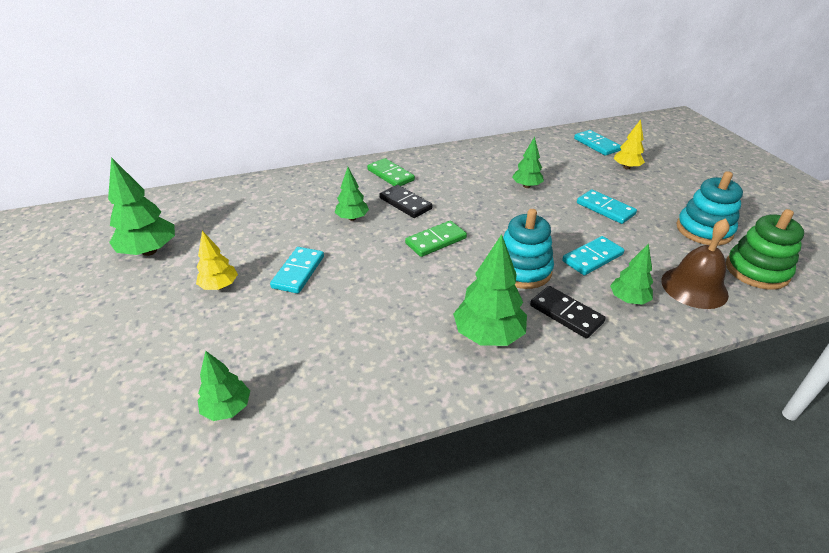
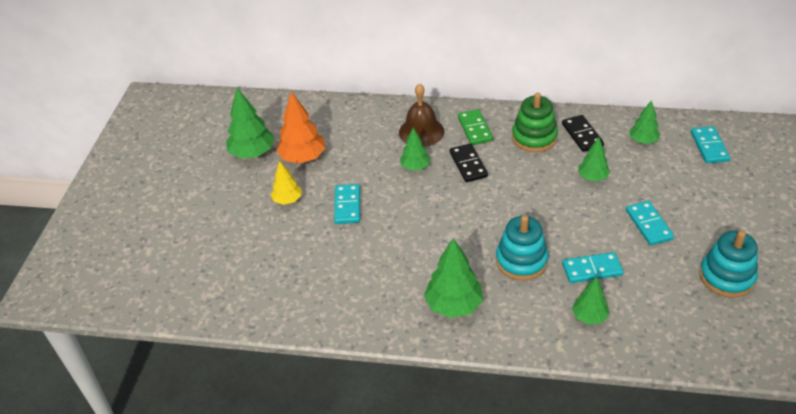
camera: 30 degrees right, 5 degrees up
(217, 240) = (303, 158): none -> orange tree
(227, 408) = (255, 294): green tree -> green tree (643, 141)
(298, 272) = (347, 206): turquoise domino -> turquoise domino turned 45 degrees counterclockwise
(436, 241) = (469, 210): green domino -> none
(566, 314) = (527, 310): black domino -> black domino (582, 135)
(626, 167) = (715, 184): yellow tree -> none
(694, 287) = (659, 326): brown bell -> brown bell (421, 132)
(756, 271) = (735, 332): green stacking toy -> green stacking toy (534, 137)

